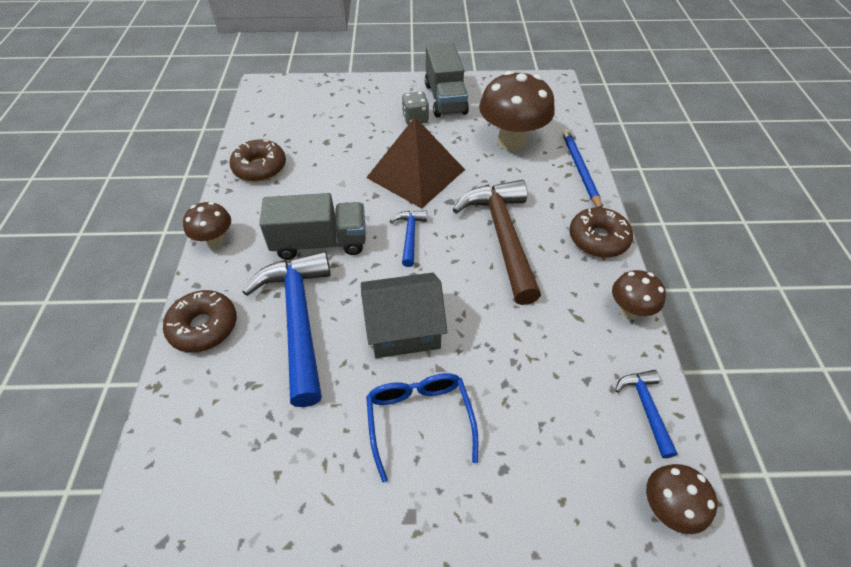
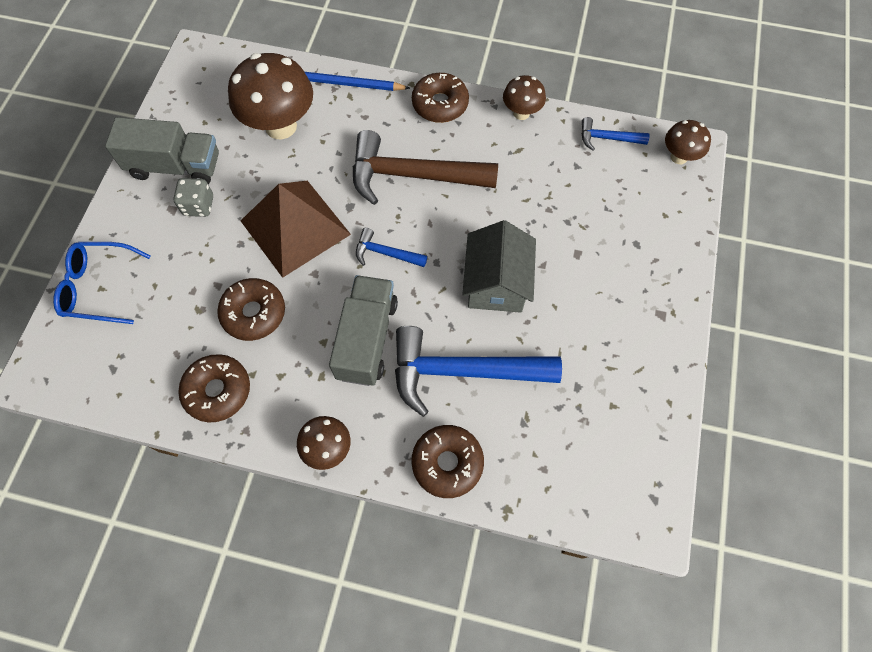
camera: 75 degrees left, 15 degrees up
(329, 170) = (254, 313): none -> brown donut
(419, 419) = (586, 290): blue glasses -> blue glasses (98, 287)

